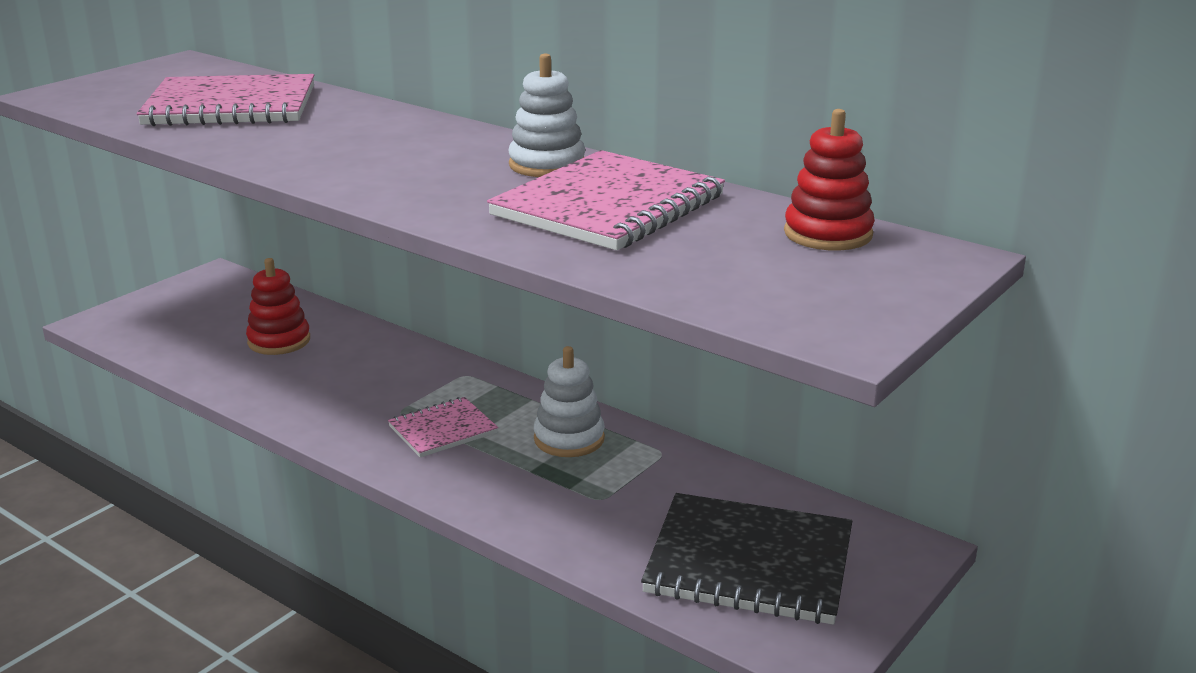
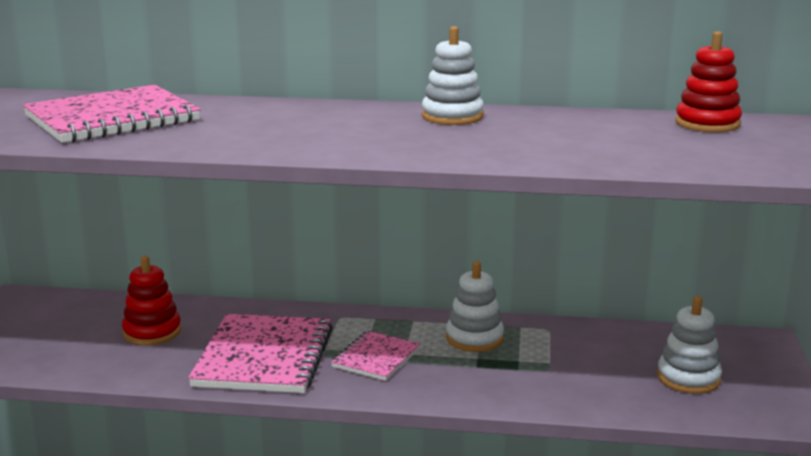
camera: 30 degrees left, 5 degrees down
(609, 206) = (547, 132): pink notebook -> pink notebook (264, 357)
(749, 563) = (688, 378): black notebook -> white stacking toy

